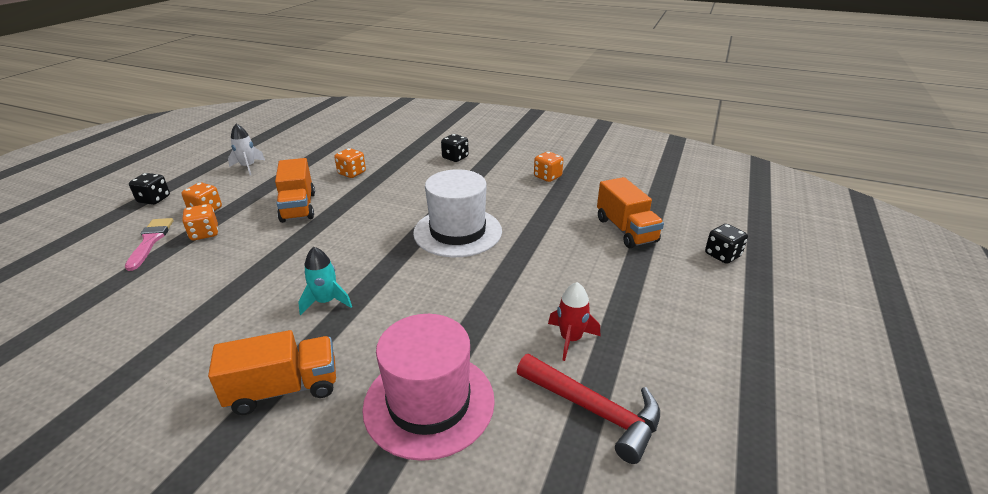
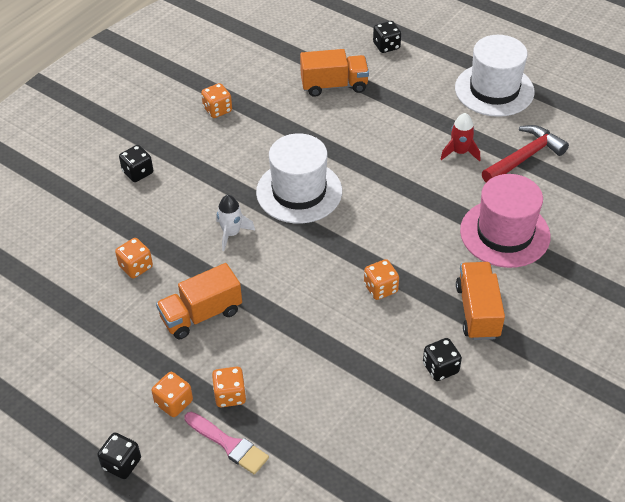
camera: 75 degrees left, 15 degrees up
(150, 241) = (229, 444): pink brush -> pink brush turned 150 degrees counterclockwise
(198, 364) = (440, 368): none -> black dice
(248, 167) = (67, 373): white rocket -> white rocket (231, 233)
(298, 207) = (201, 315): orange truck -> orange truck turned 150 degrees clockwise
(326, 301) = (380, 288): turquoise rocket -> orange dice
(720, 360) = (494, 90): none -> white hat

